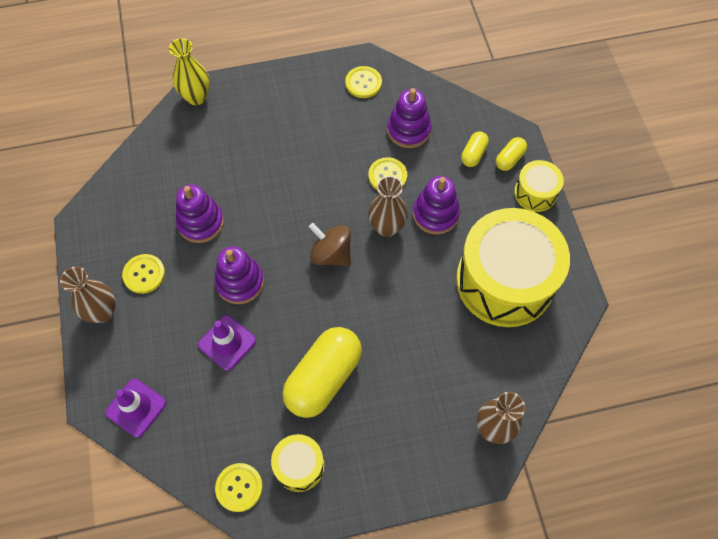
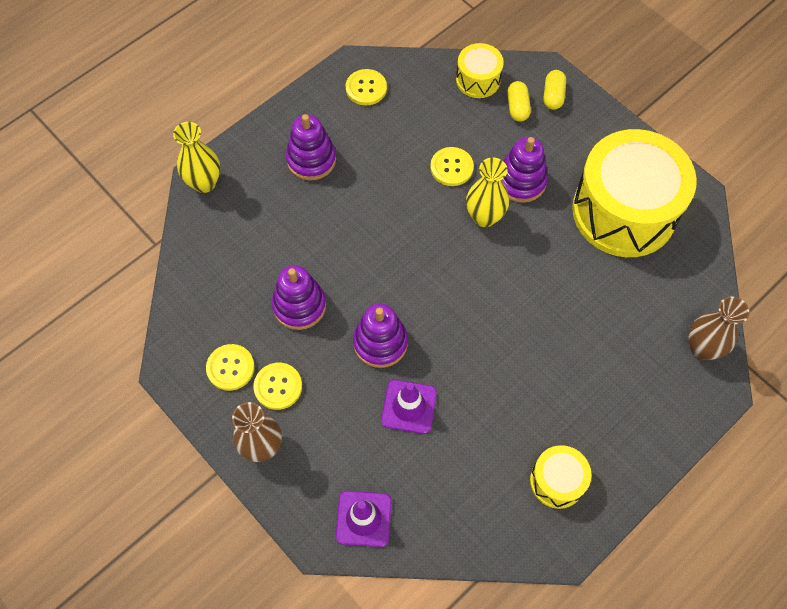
camera: 30 degrees left, 0 degrees up
(239, 487) = (516, 533): yellow button -> yellow button (230, 368)
(323, 378) = (523, 388): yellow capsule -> none
(331, 254) = (450, 269): brown spinning top -> none
(386, 227) = (484, 217): brown vase -> yellow vase
(408, 130) = (441, 113): purple stacking toy -> purple stacking toy (311, 160)
(535, 193) = (597, 116): yellow drum -> yellow drum (478, 80)

